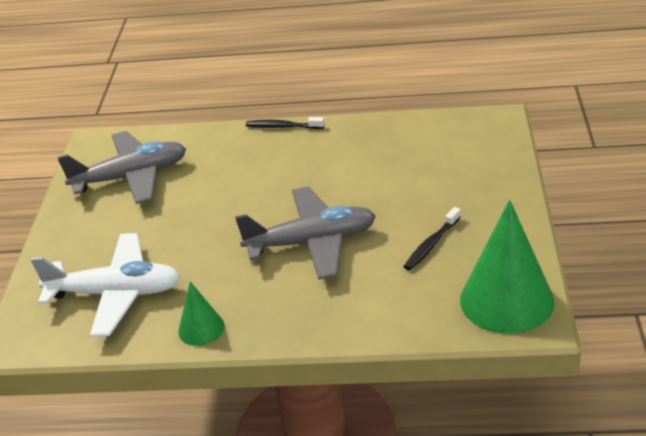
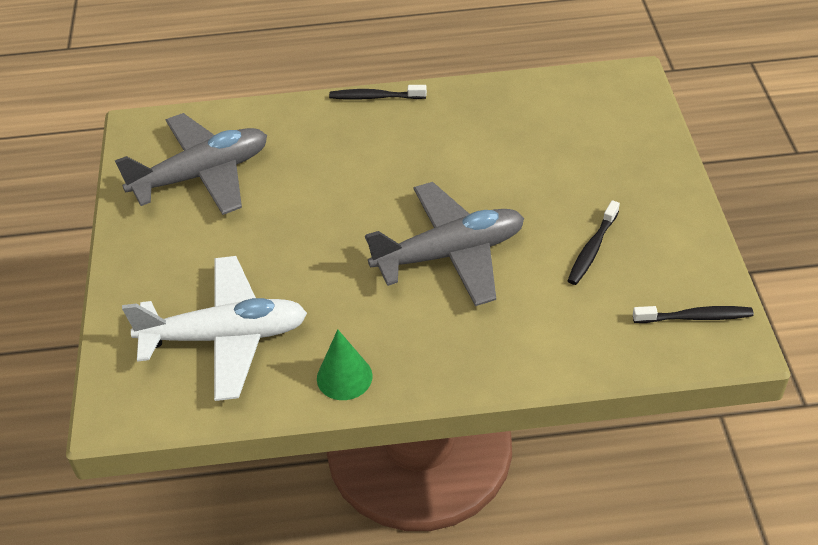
camera: 10 degrees left, 10 degrees up
(506, 300) = (695, 317): green cone -> black toothbrush

